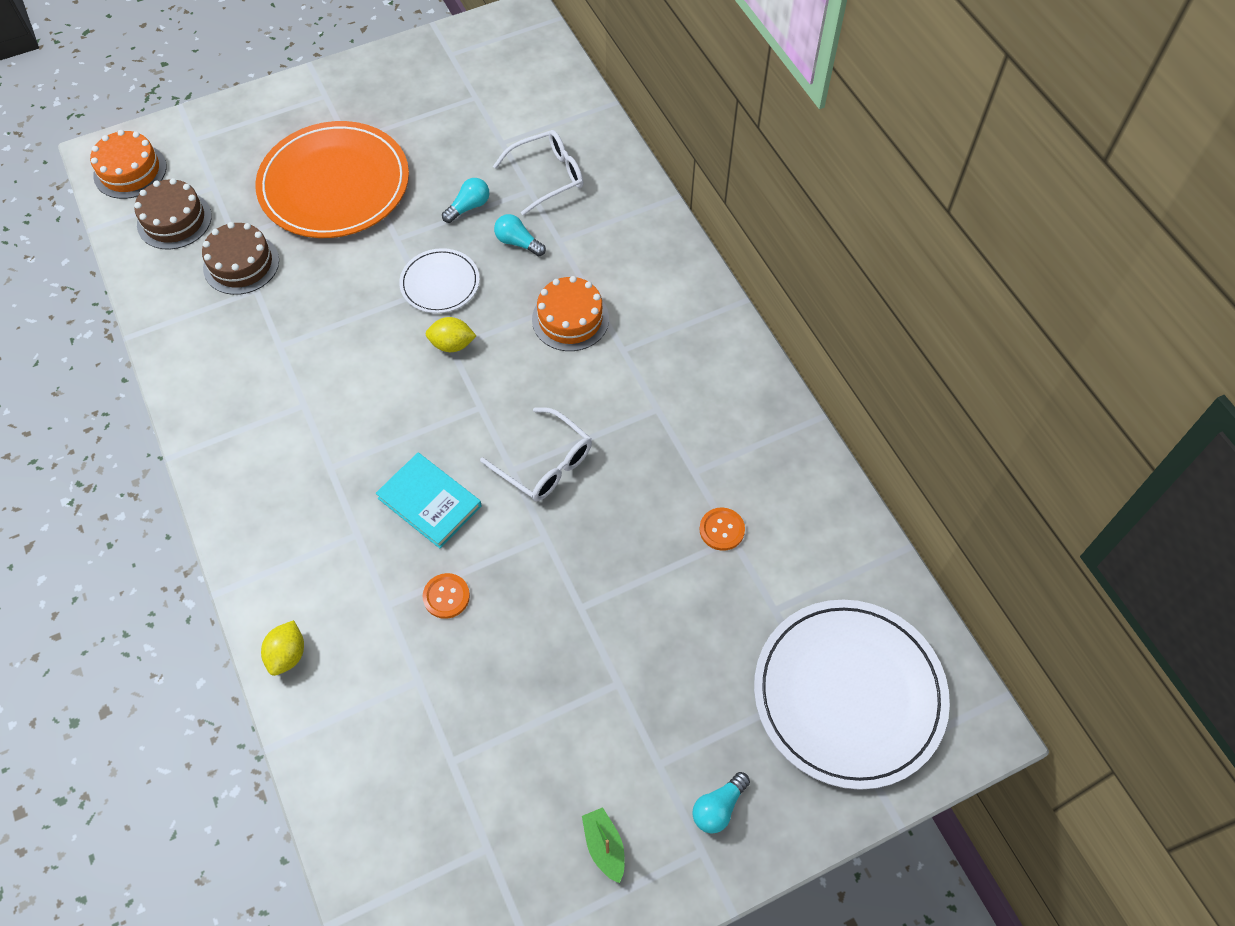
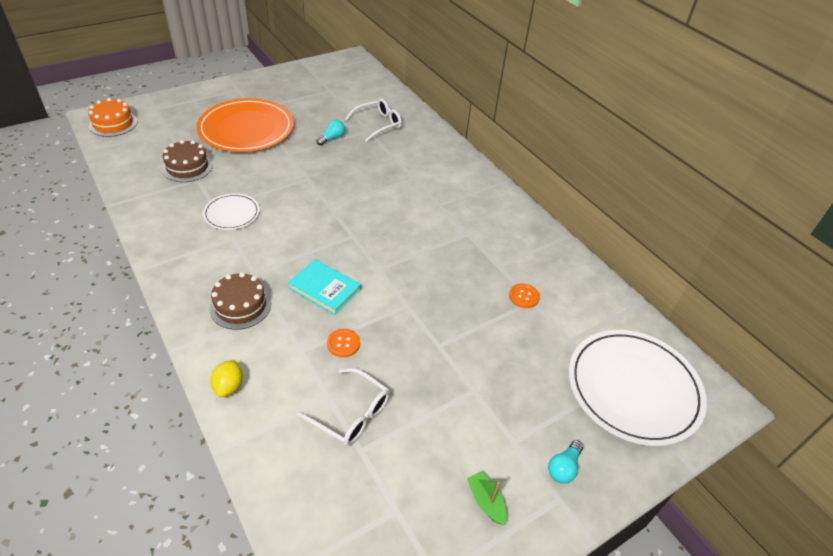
camera: 10 degrees left, 15 degrees down
(174, 220) = (142, 146): brown cake -> brown cake (240, 306)
(440, 283) = (318, 174): white plate -> white plate (232, 213)
(452, 344) = (330, 204): yellow lemon -> none
(518, 242) = (365, 154): turquoise light bulb -> none
(545, 464) = (400, 265): white glasses -> white glasses (351, 414)
(570, 319) = (403, 190): orange cake -> none

